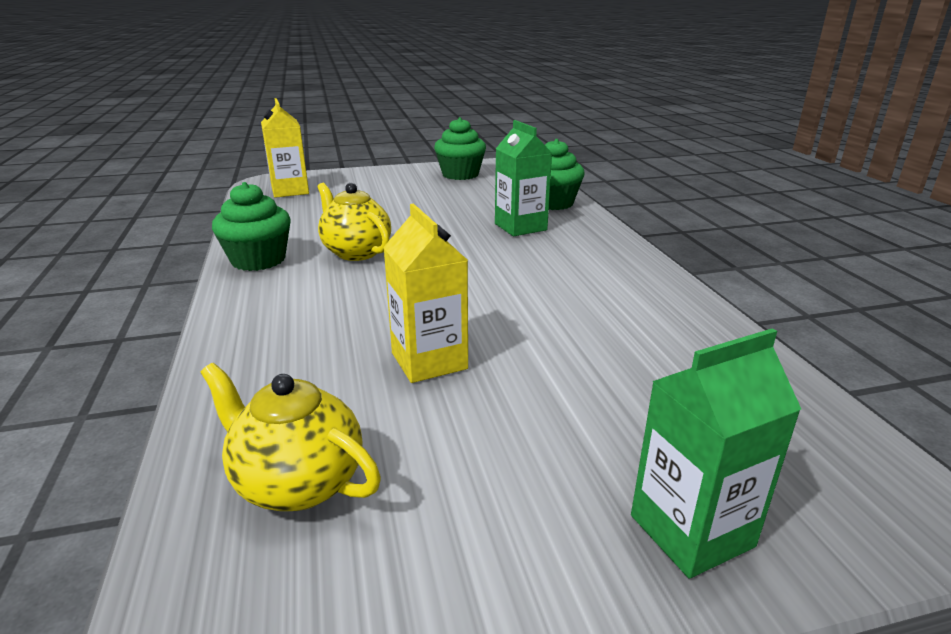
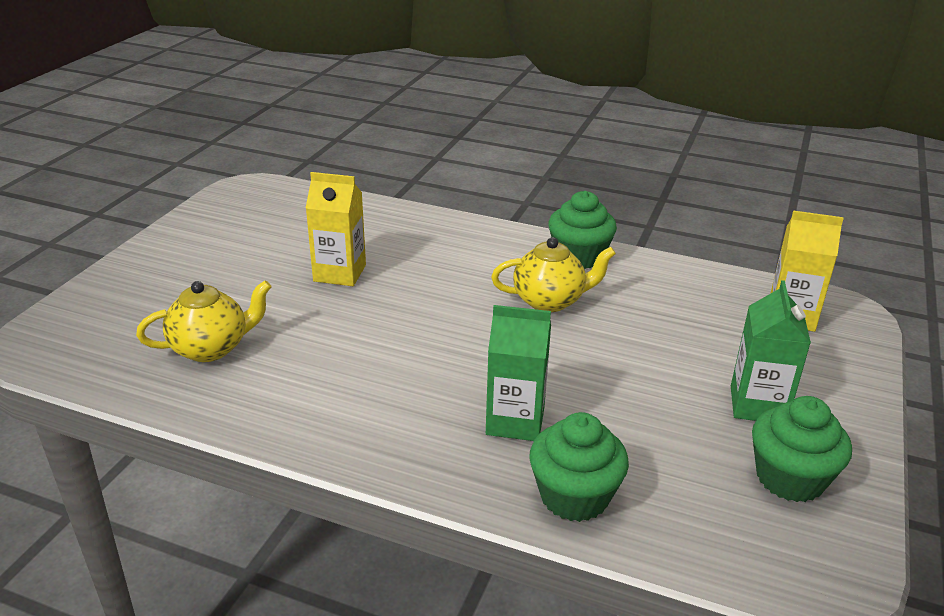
camera: 125 degrees right, 5 degrees up
(298, 482) = (299, 215): yellow teapot -> yellow teapot (211, 348)
(691, 531) = (128, 283): green carton -> green carton (758, 405)

